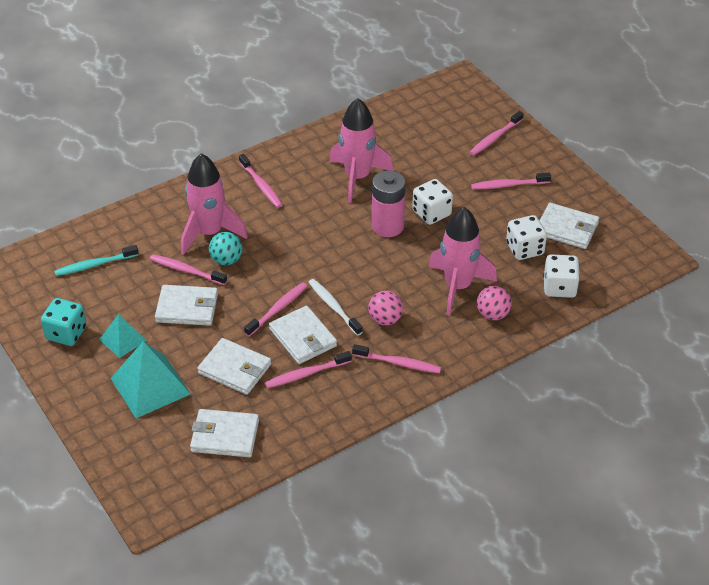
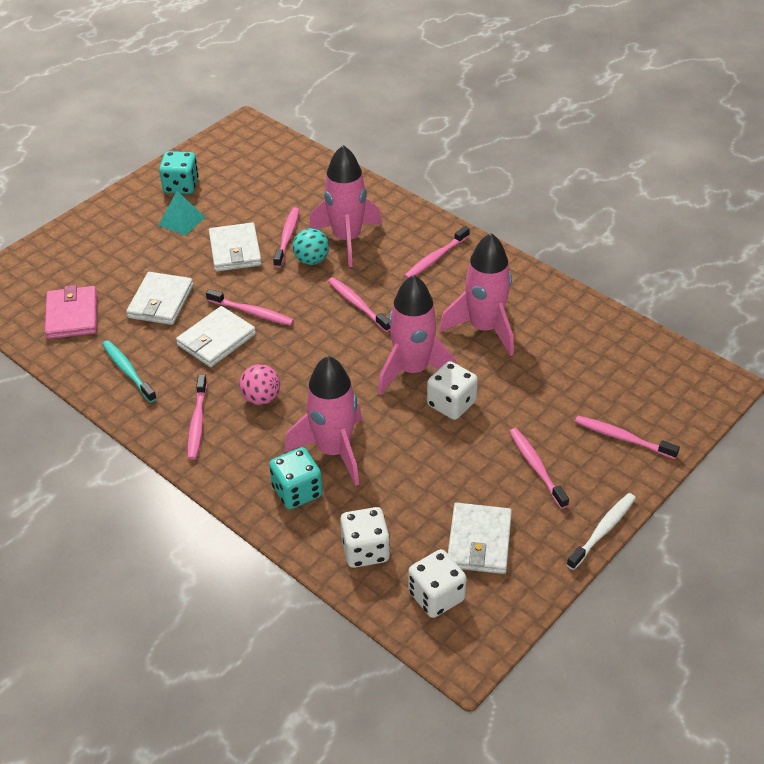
camera: 75 degrees right, 0 degrees up
(94, 265) = (274, 179): turquoise toothbrush -> turquoise toothbrush (128, 371)
(150, 386) = (127, 252): turquoise pyramid -> none
(225, 436) = (72, 315): white wallet -> pink wallet
(306, 374) = (165, 353): pink toothbrush -> pink toothbrush (357, 304)
(334, 307) = (268, 353): white toothbrush -> white toothbrush (602, 530)
(387, 226) = (412, 370): pink battery -> pink rocket
(492, 314) = (297, 491): pink ball -> turquoise dice
(524, 249) = (423, 503): white dice -> white dice (436, 596)

